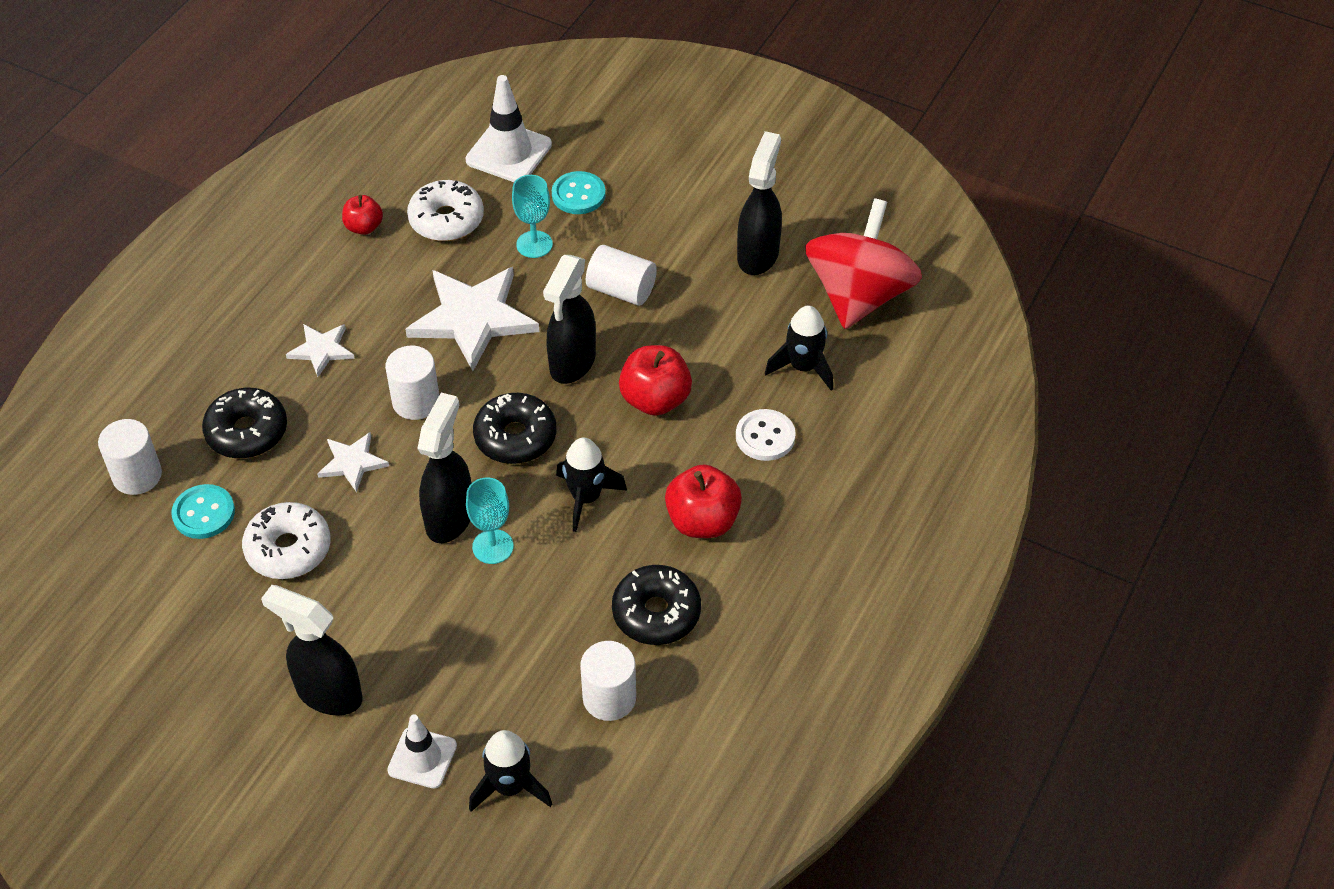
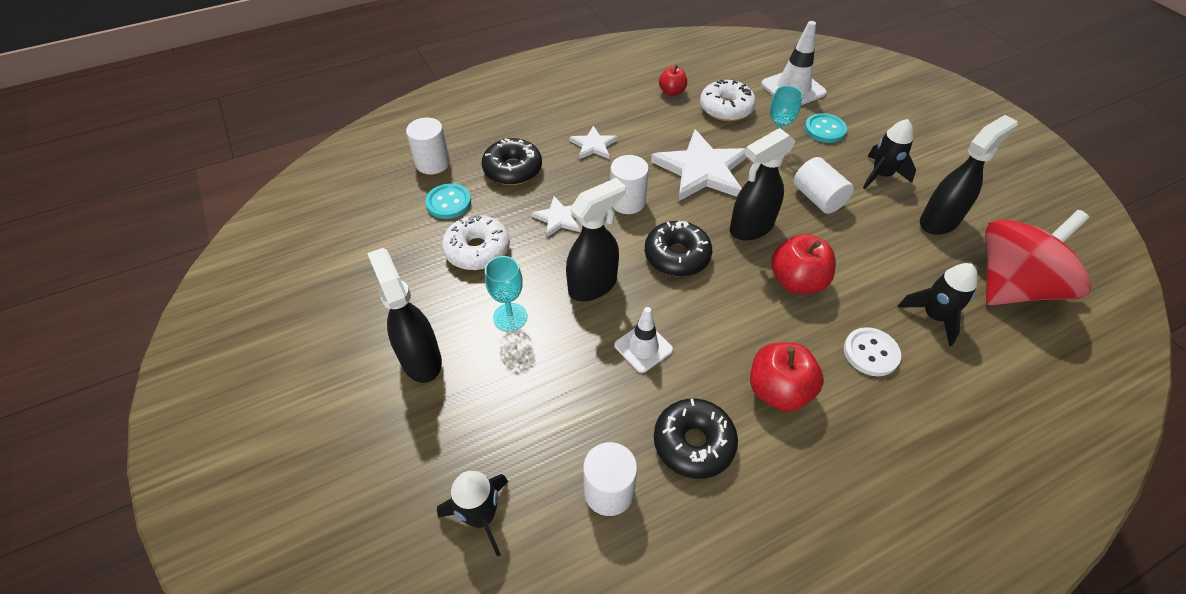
camera: 35 degrees right, 0 degrees up
(422, 758) = (440, 448): white traffic cone -> white traffic cone (643, 347)
(493, 547) = (607, 321): turquoise goblet -> turquoise goblet (510, 317)
(586, 498) = (698, 323): black rocket -> black rocket (881, 175)

